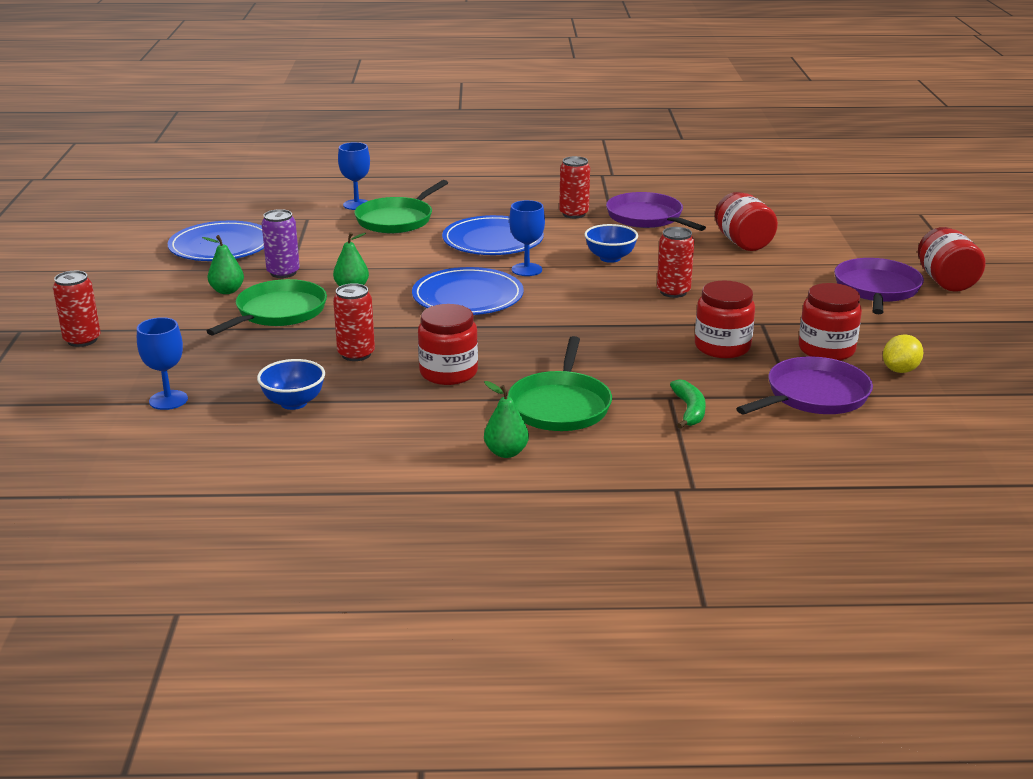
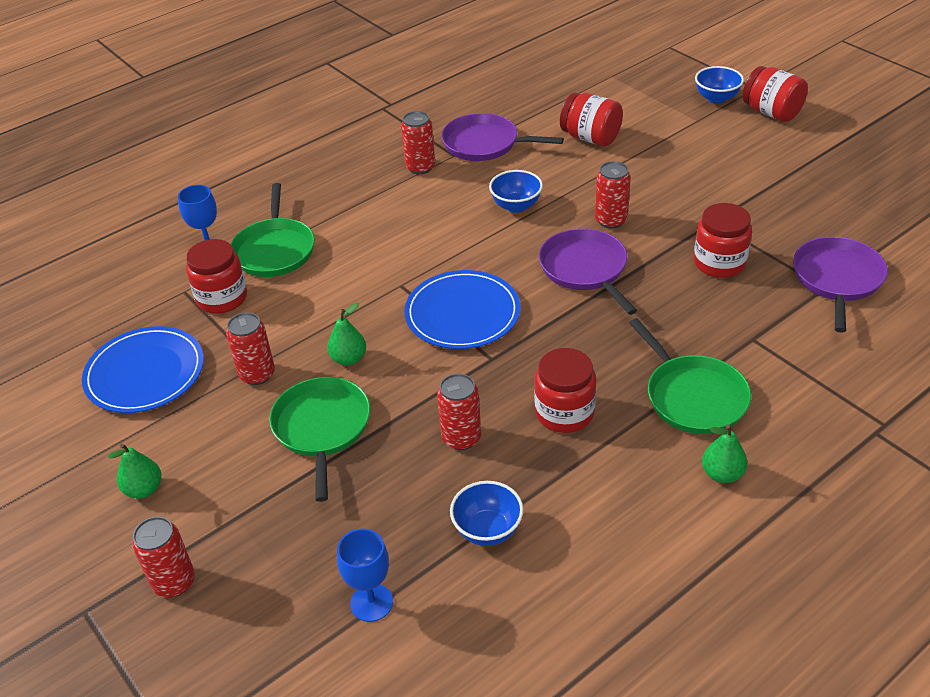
camera: 35 degrees left, 15 degrees up
(227, 291) = (234, 429): green pear -> green pear (144, 489)
(283, 272) = (257, 374): purple can -> red can
(493, 240) = (394, 233): blue plate -> none
(526, 269) = (468, 254): blue goblet -> none
(689, 411) = (783, 345): green banana -> none
(826, 350) = (787, 226): red jar -> red jar (222, 298)
(876, 289) = (740, 143): purple pan -> purple pan (585, 269)
(900, 370) = (854, 221): yellow lemon -> none
(906, 257) = (716, 98): none -> blue bowl

